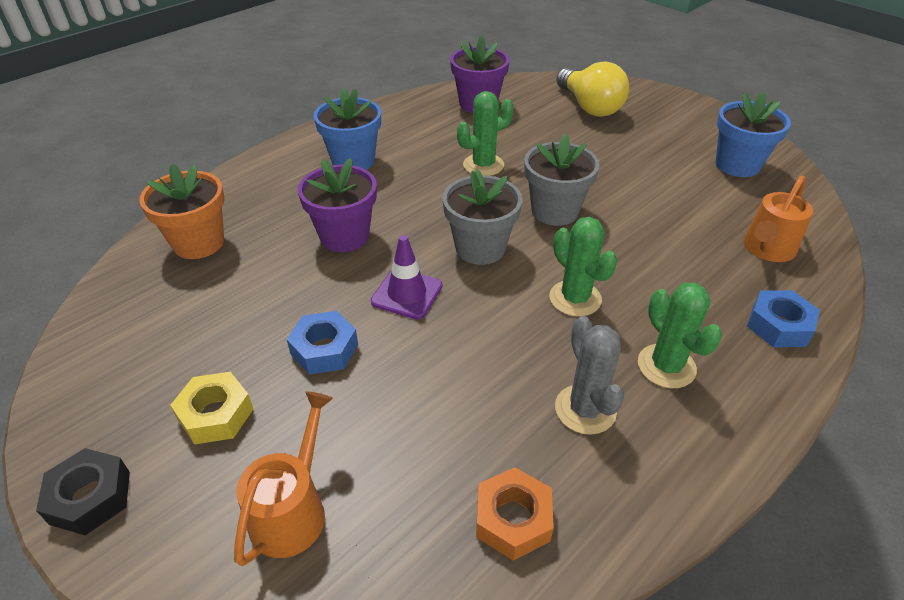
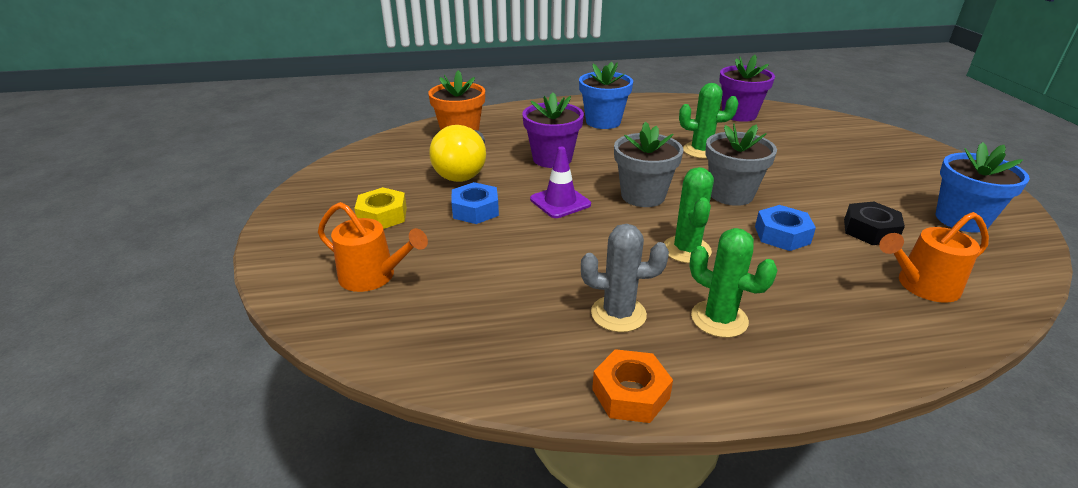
camera: 35 degrees right, 10 degrees down
(90, 497) = (287, 224): black nut -> black nut (870, 230)
(292, 510) = (373, 276): orange watering can -> orange watering can turned 60 degrees clockwise
(513, 519) = (496, 345): orange nut -> orange nut (630, 394)
(585, 409) = (618, 314): grey cactus -> grey cactus turned 75 degrees clockwise
(589, 107) = (843, 141): yellow light bulb -> yellow light bulb (463, 171)
(666, 366) = (719, 319): green cactus -> green cactus turned 60 degrees counterclockwise
(778, 325) = (868, 339): blue nut -> blue nut (782, 235)

